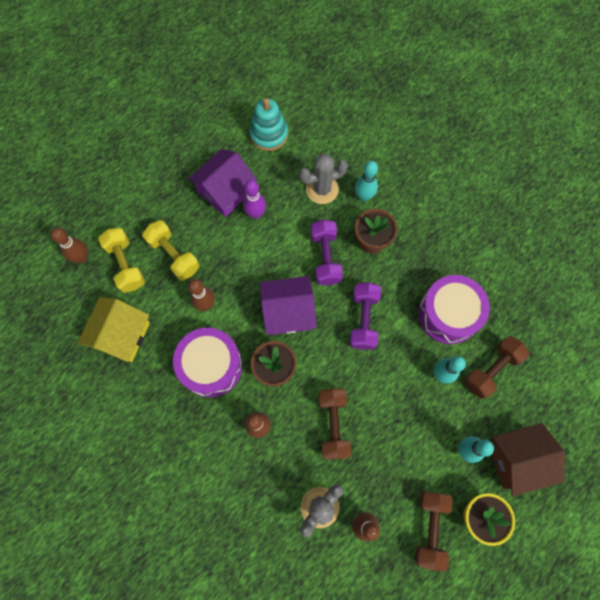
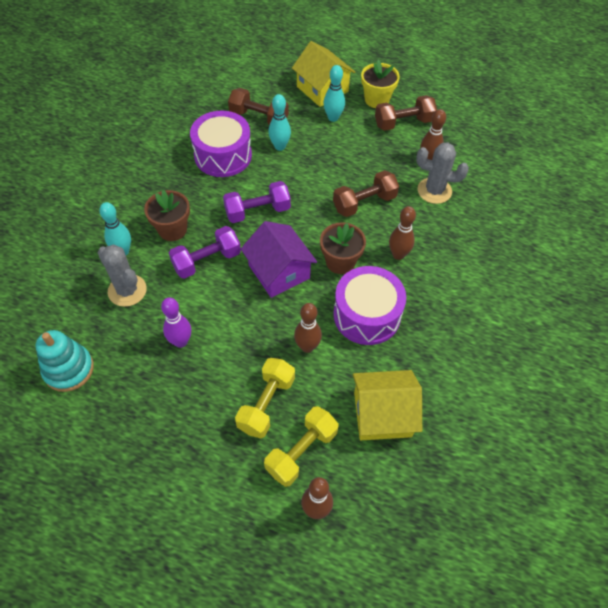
camera: 115 degrees left, 15 degrees down
(225, 191) = (163, 384): purple house -> none
(516, 459) = (322, 89): brown house -> yellow house

